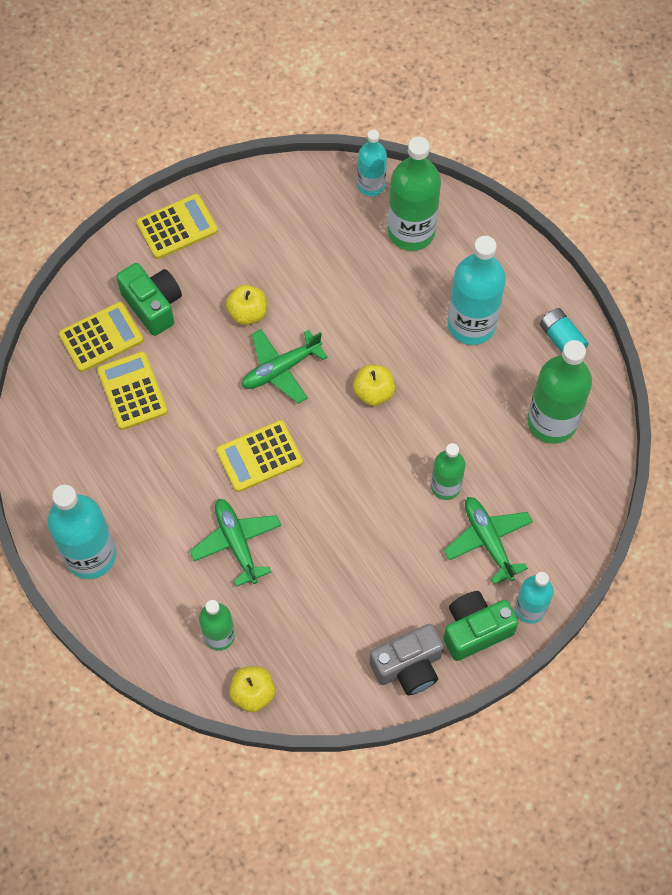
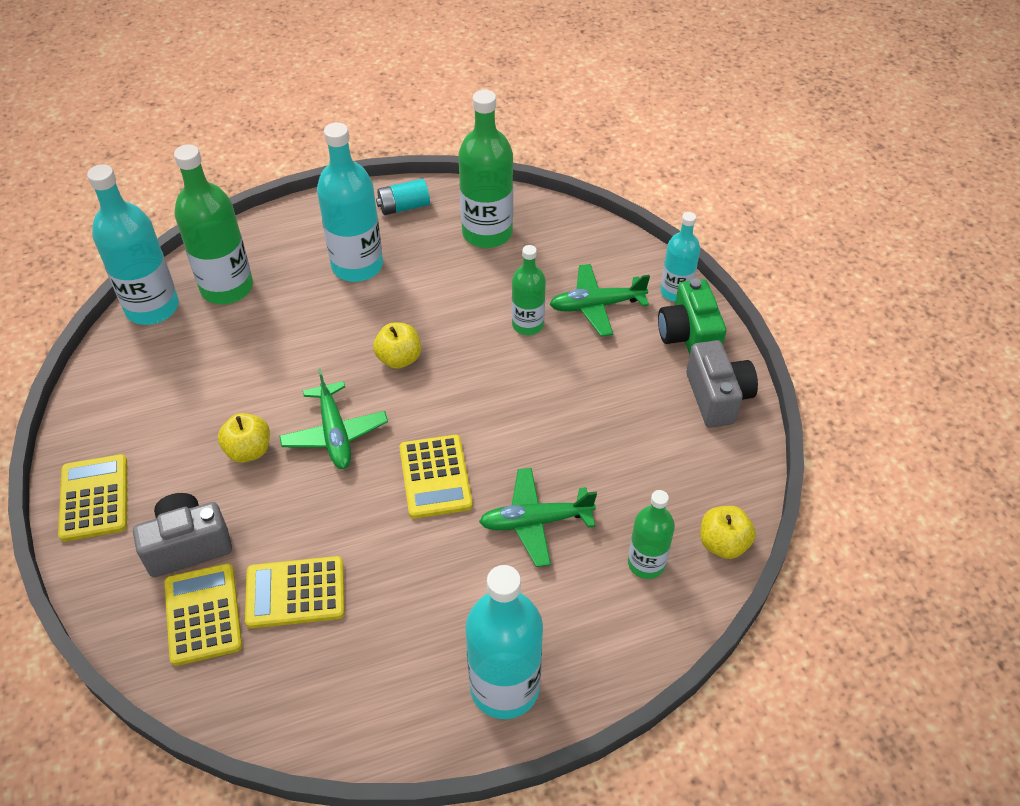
camera: 75 degrees left, 15 degrees down
(153, 305) = (188, 546): green camera -> grey camera
(371, 185) = (152, 307): turquoise bottle -> turquoise bottle, size x1.69

